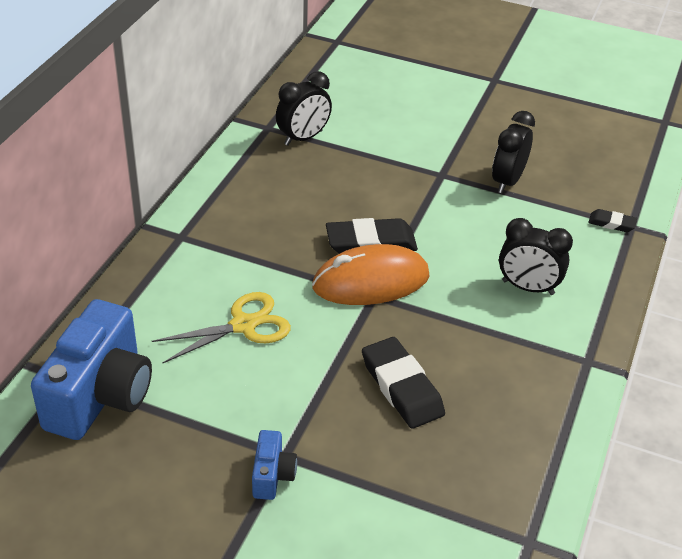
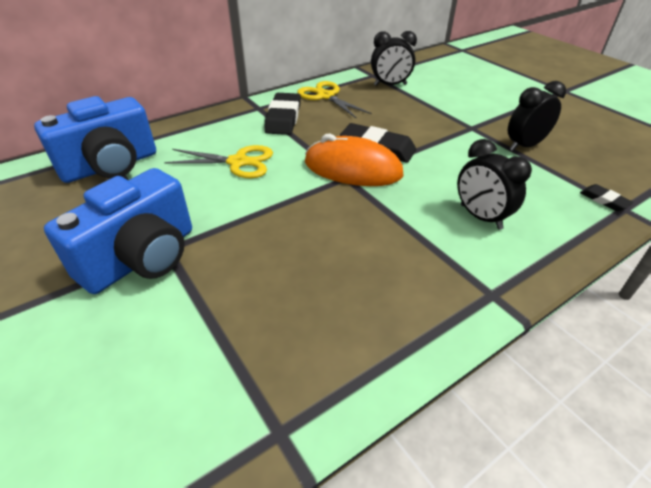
camera: 35 degrees right, 0 degrees up
(244, 186) = (326, 96): none -> yellow scissors
(272, 475) = (142, 258): blue camera -> blue camera, size x2.17
(402, 387) = (302, 242): black eraser -> black eraser (283, 118)

